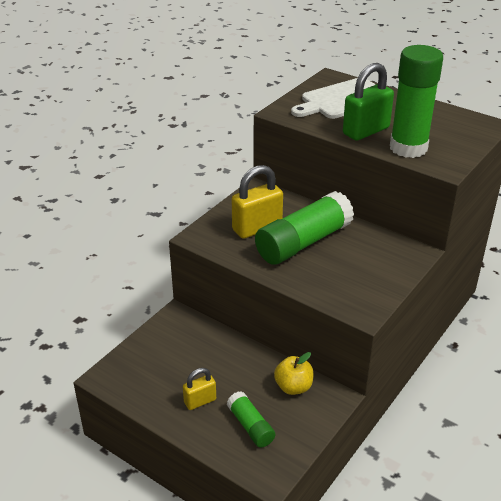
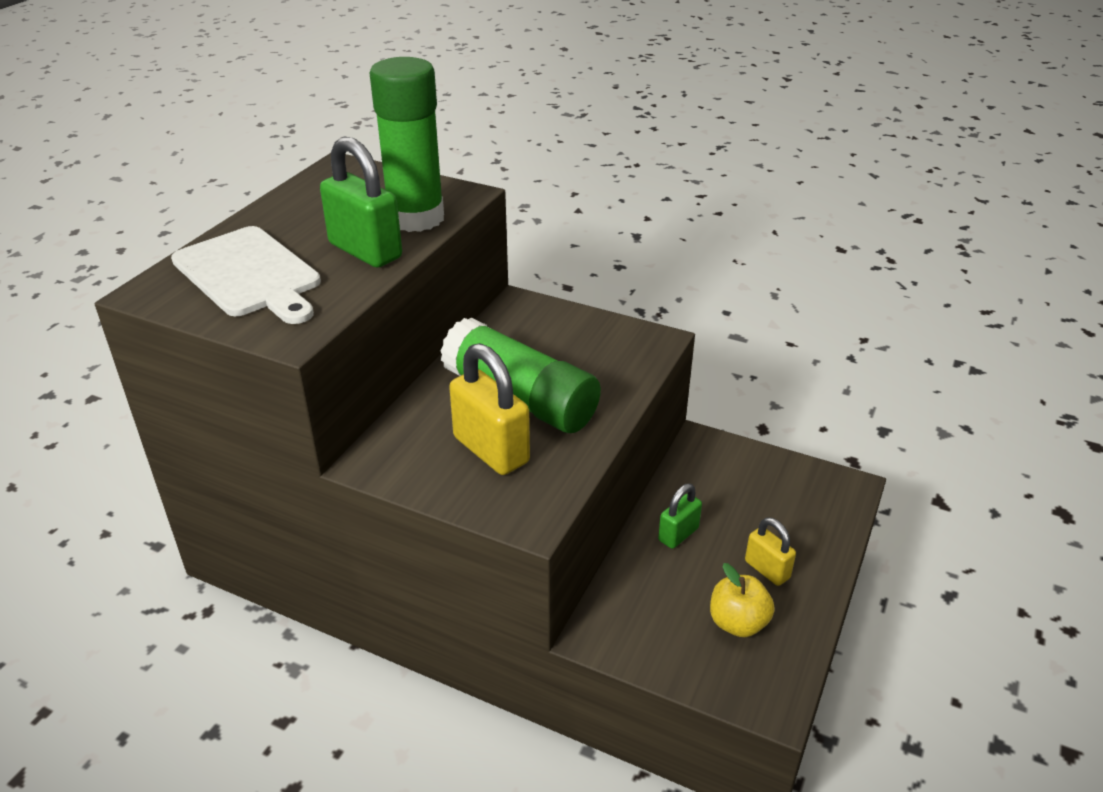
camera: 100 degrees left, 0 degrees up
(242, 364) = (678, 534): none -> green padlock
(250, 426) = (784, 511): green glue stick -> none
(293, 387) = (699, 479): yellow apple -> yellow apple (738, 623)

